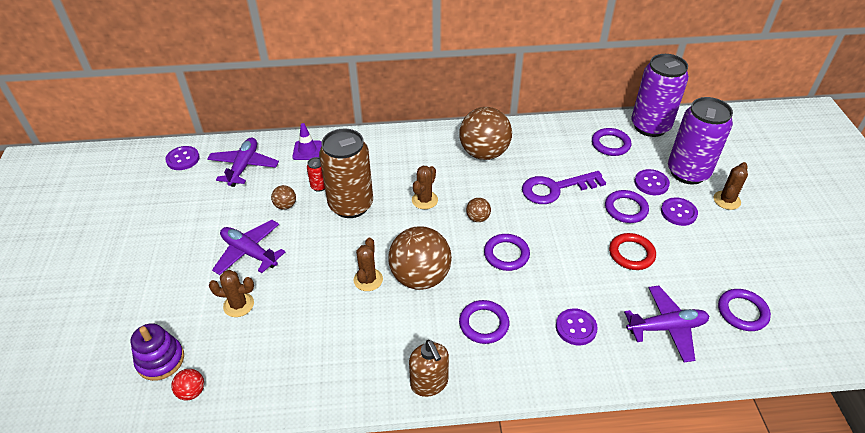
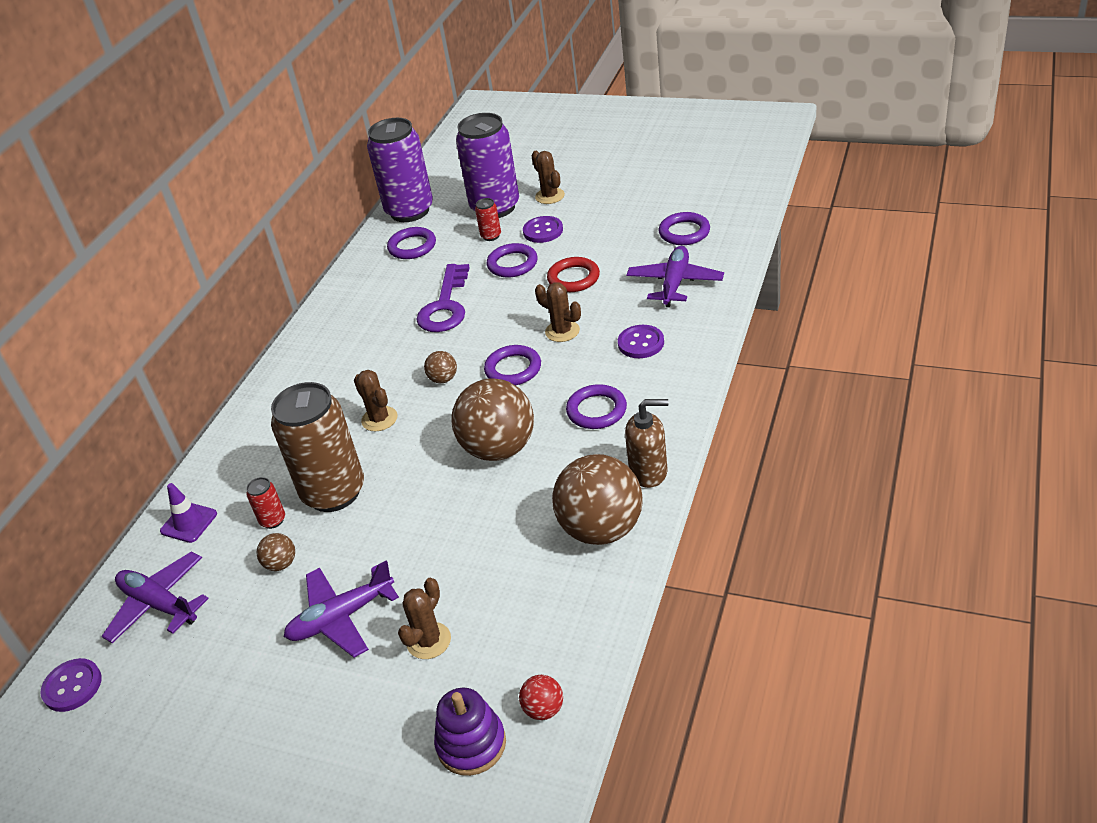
camera: 60 degrees left, 5 degrees down
(368, 280) = (472, 498): brown cactus -> brown cactus (562, 331)
(484, 153) = (342, 348): brown ball -> brown ball (601, 529)
(651, 183) = (491, 236): purple button -> red can

